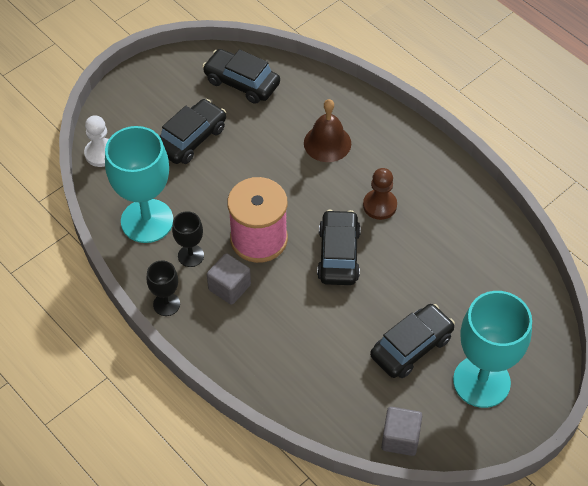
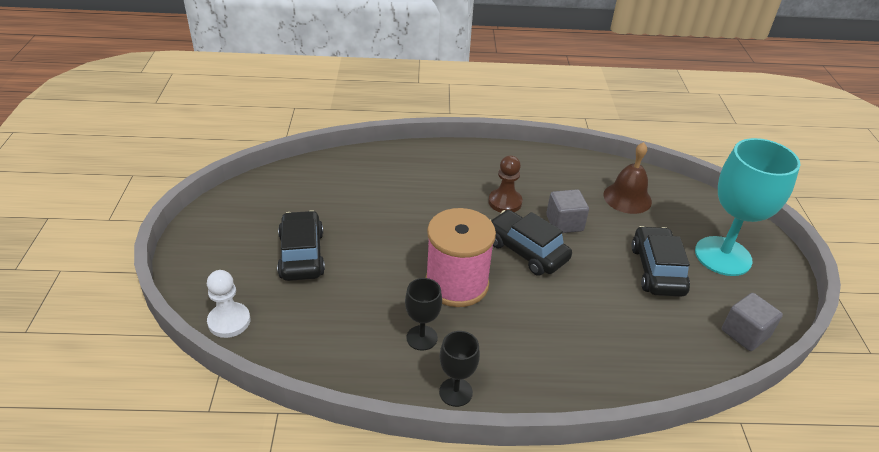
camera: 50 degrees left, 15 degrees down
(147, 221) = (346, 341): turquoise goblet -> none
(229, 287) = (485, 335): grey cube -> grey cube (564, 223)
(241, 82) = (292, 192): black car -> none
(327, 143) = (413, 189): brown bell -> brown bell (627, 198)

